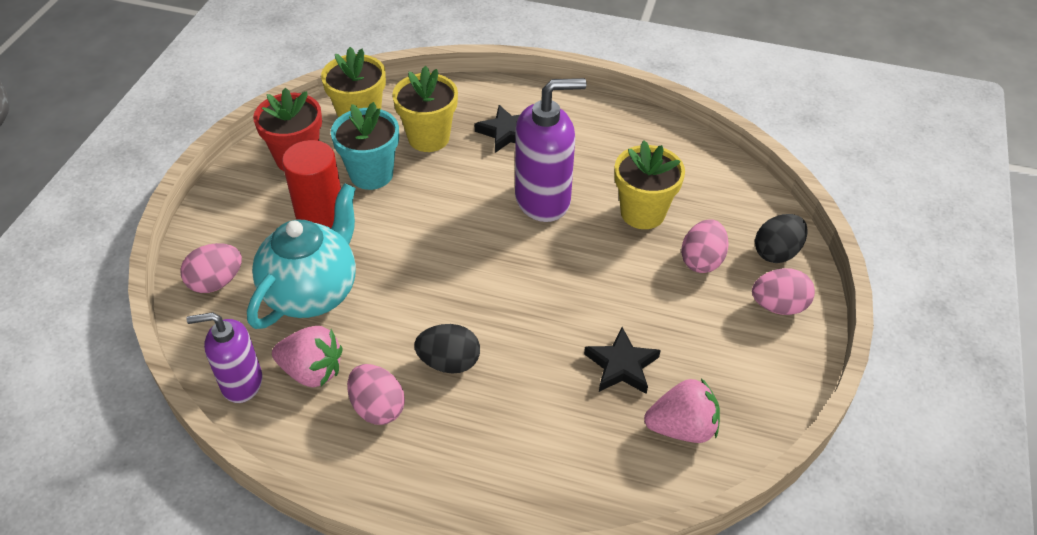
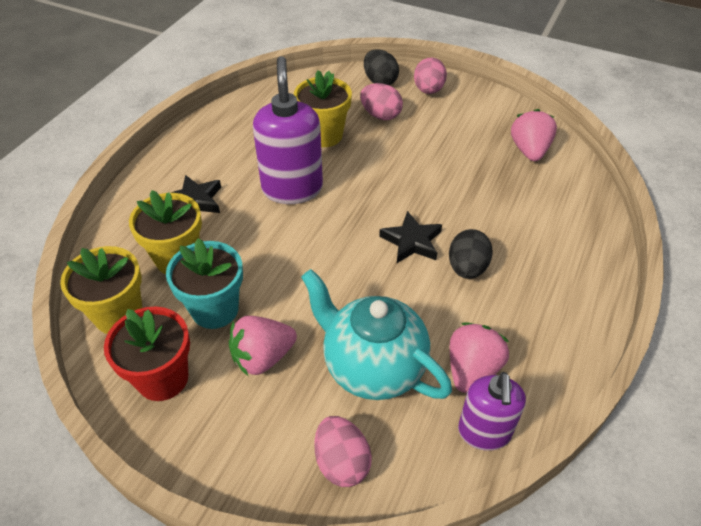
camera: 80 degrees left, 0 degrees up
(320, 215) = (262, 357): red cylinder -> pink strawberry
(377, 407) = (513, 320): pink egg -> none
(621, 365) = (475, 170): black star -> black star (411, 241)

